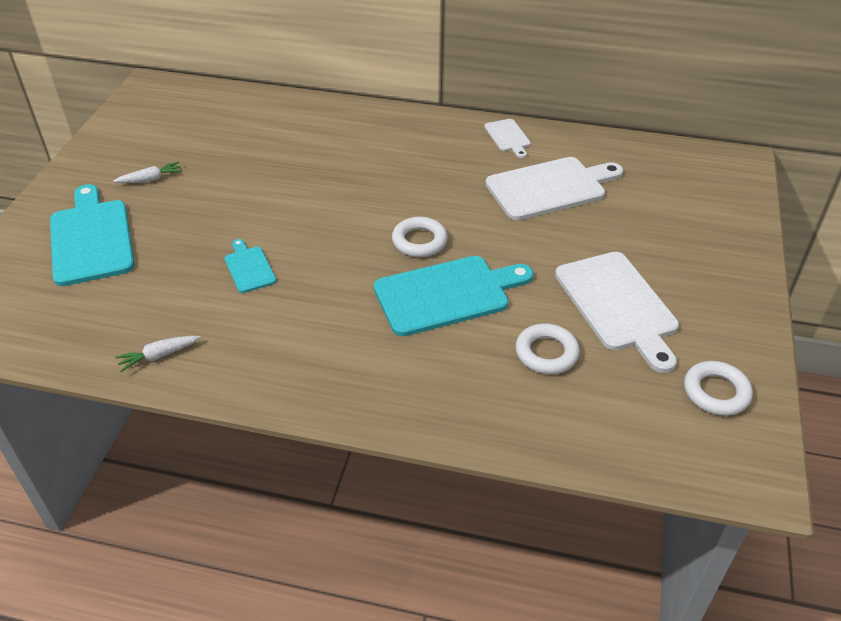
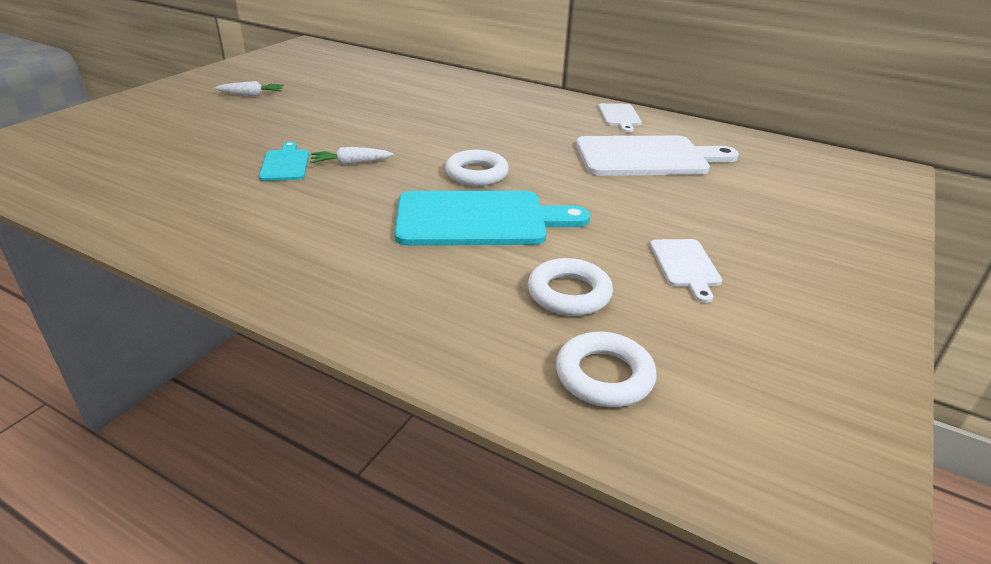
camera: 15 degrees right, 10 degrees down
(91, 238) = (161, 122): turquoise cutting board -> none
(159, 356) = (133, 212): white carrot -> white carrot (351, 163)
(618, 305) = (685, 266): white cutting board -> white cutting board, size x0.50
(716, 392) = (795, 384): white ring -> white ring (604, 376)

